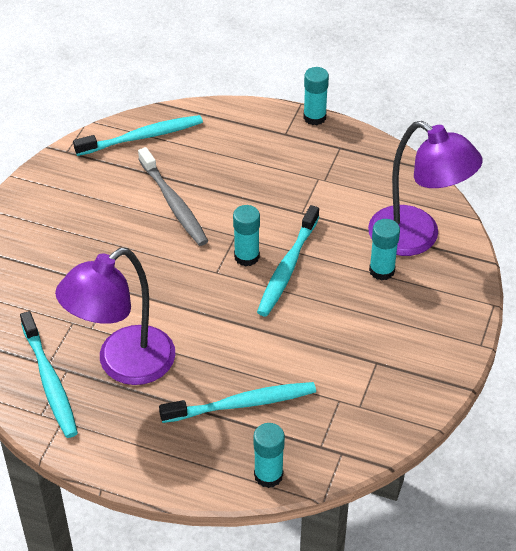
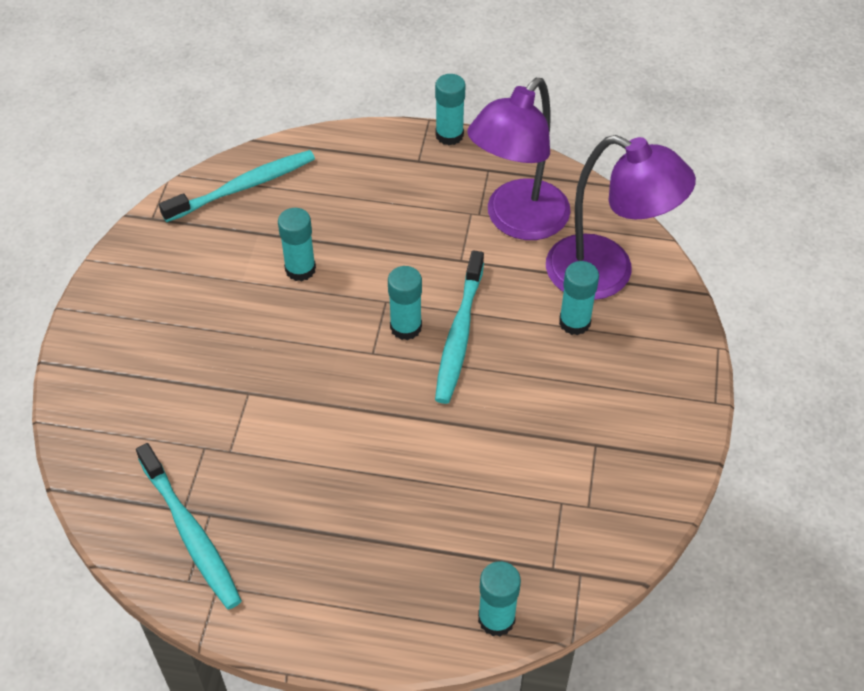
camera: 10 degrees left, 5 degrees up
(123, 365) = (281, 495): purple lamp -> purple lamp (517, 221)
(173, 203) = (300, 269): grey toothbrush -> turquoise glue stick
(242, 404) = (442, 526): turquoise toothbrush -> none

